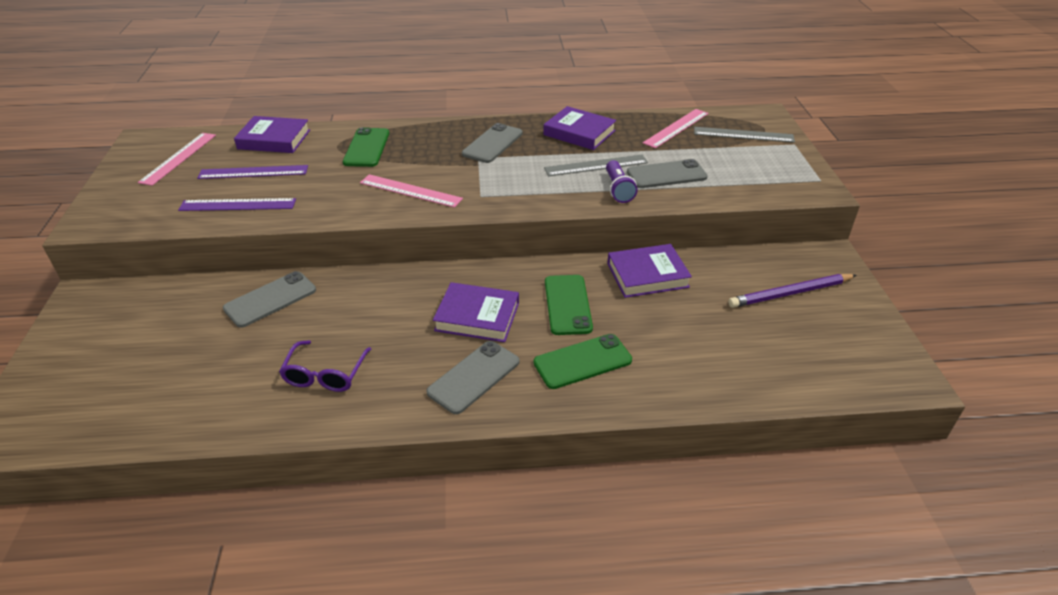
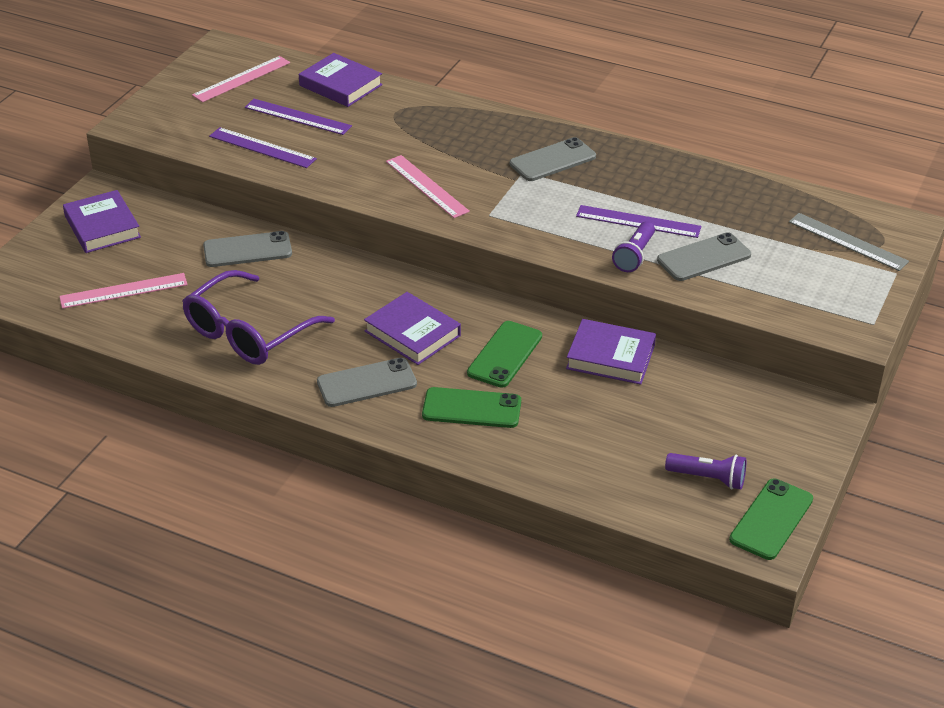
camera: 30 degrees right, 0 degrees up
(325, 375) = (248, 333): purple glasses -> purple glasses, size x1.68
(366, 148) = (422, 124): green phone -> green phone (771, 519)
(579, 133) = (658, 178): purple book -> purple book (102, 227)
(596, 165) = (638, 221): grey ruler -> purple ruler
(666, 175) = (704, 257): grey phone -> grey phone turned 45 degrees counterclockwise
(676, 128) = (776, 207): pink ruler -> pink ruler (123, 291)
(790, 293) = (740, 430): purple pencil -> none
(810, 341) = (708, 478): none -> purple flashlight

